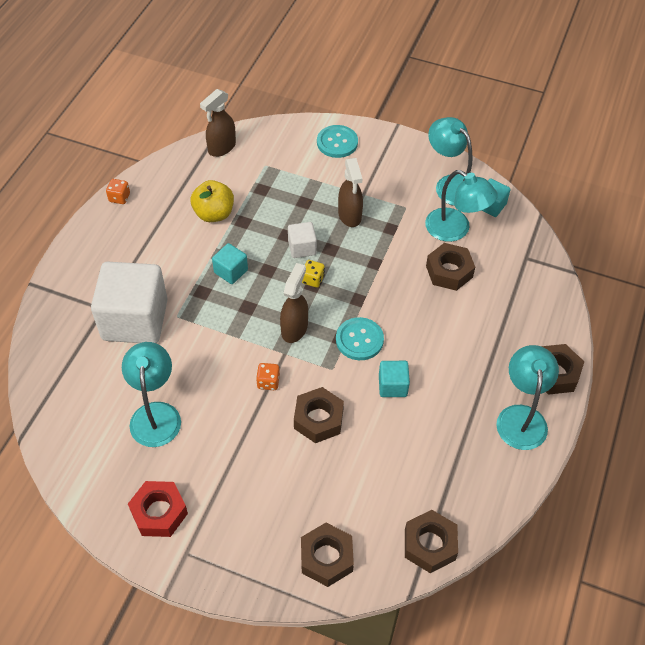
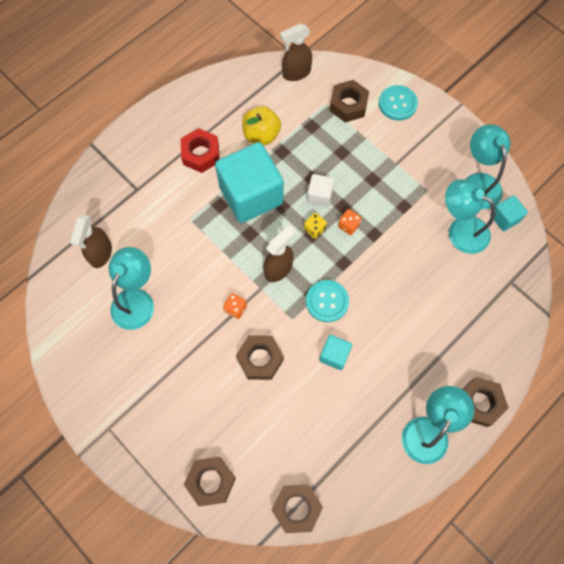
camera: 25 degrees right, 15 degrees up
(119, 198) = (192, 91): orange dice -> orange dice (348, 226)
(135, 320) = (156, 209): white cube -> none
(159, 512) = (103, 385): red nut -> red nut (201, 154)
(231, 271) = (251, 195): turquoise cube -> turquoise cube, size x2.21
(349, 216) = (374, 180): brown spray bottle -> brown spray bottle (100, 254)
(449, 271) = (435, 268): brown nut -> brown nut (348, 105)
(455, 230) = (460, 230): turquoise lamp -> turquoise lamp turned 150 degrees clockwise

